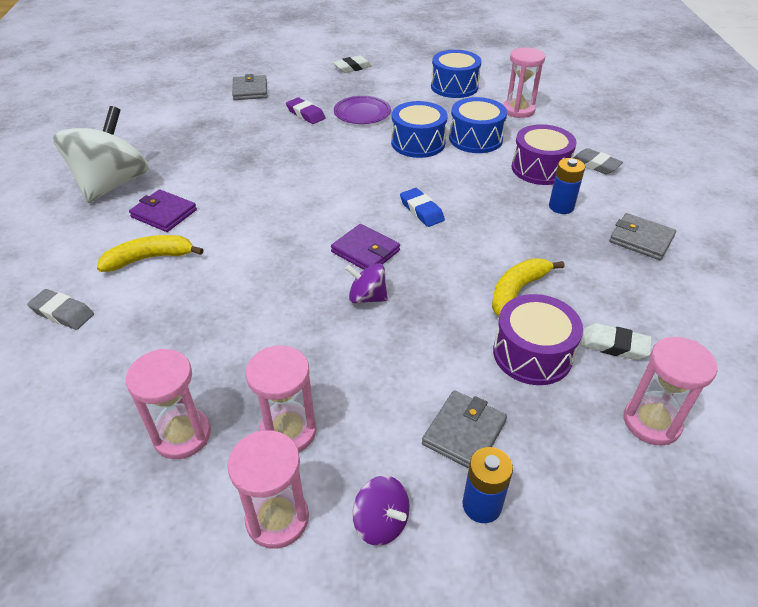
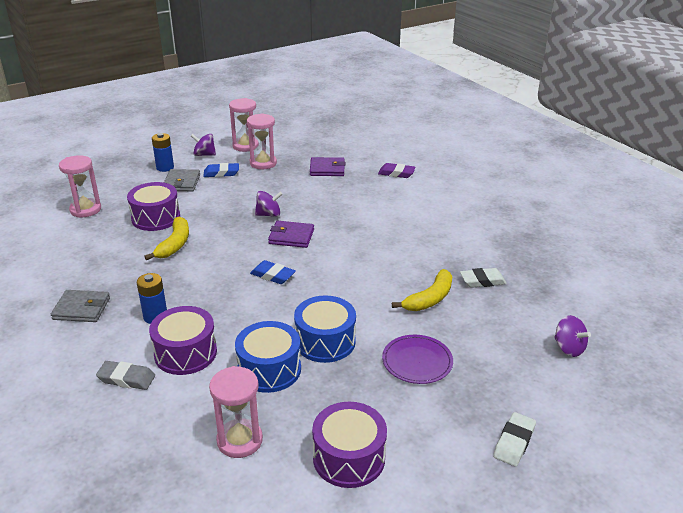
camera: 150 degrees right, 10 degrees down
(63, 313) = (421, 165): grey eraser -> none
(112, 184) = (515, 222): white spinning top -> none
(149, 258) = (417, 195): yellow banana -> yellow banana (429, 299)
(164, 213) = (449, 217): purple wallet -> purple wallet (327, 169)
(182, 435) = (307, 151): pink hourglass -> none
(250, 90) = (568, 348): grey wallet -> purple spinning top
(305, 114) = (470, 337): purple eraser -> purple eraser (396, 173)
(380, 432) = (221, 173): none -> blue eraser
(454, 86) = (349, 457): blue drum -> purple drum
(614, 345) = (106, 234): white eraser -> white eraser (482, 281)

